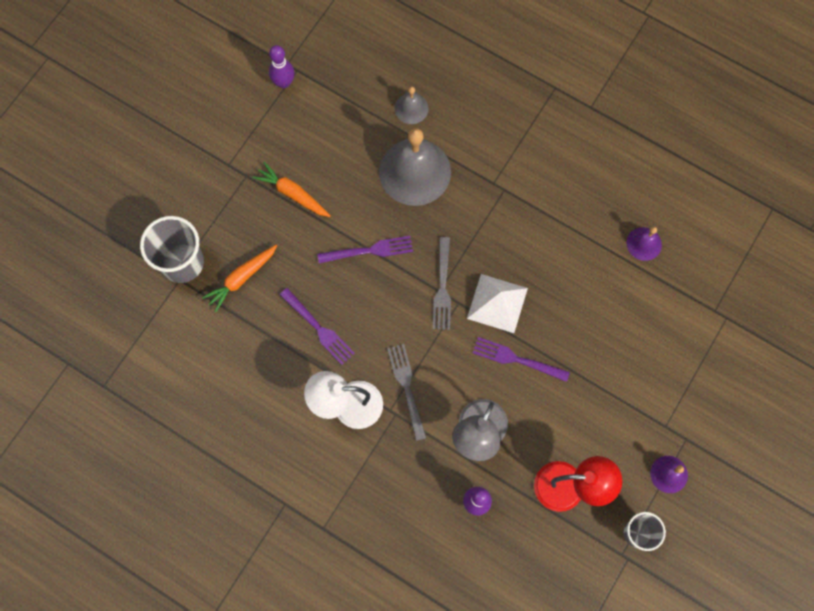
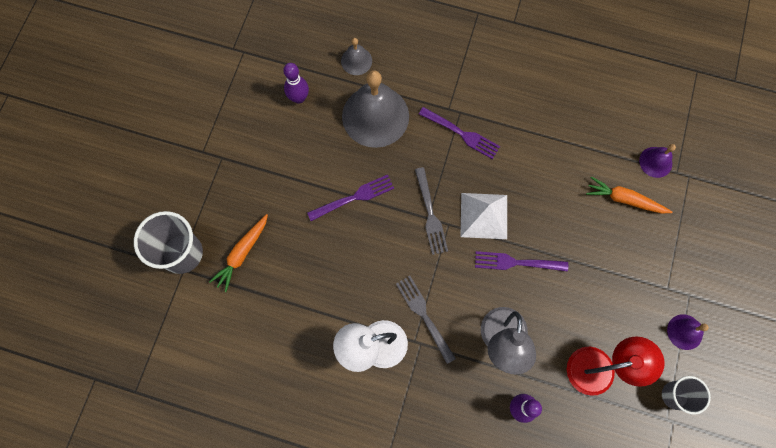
camera: 15 degrees left, 0 degrees up
(284, 82) = (234, 65): purple bowling pin -> purple bowling pin (299, 98)
(292, 193) = (269, 163): orange carrot -> orange carrot (624, 199)
(318, 328) = (327, 281): purple fork -> purple fork (461, 134)
(644, 243) = (597, 129): purple bell -> purple bell (655, 162)

